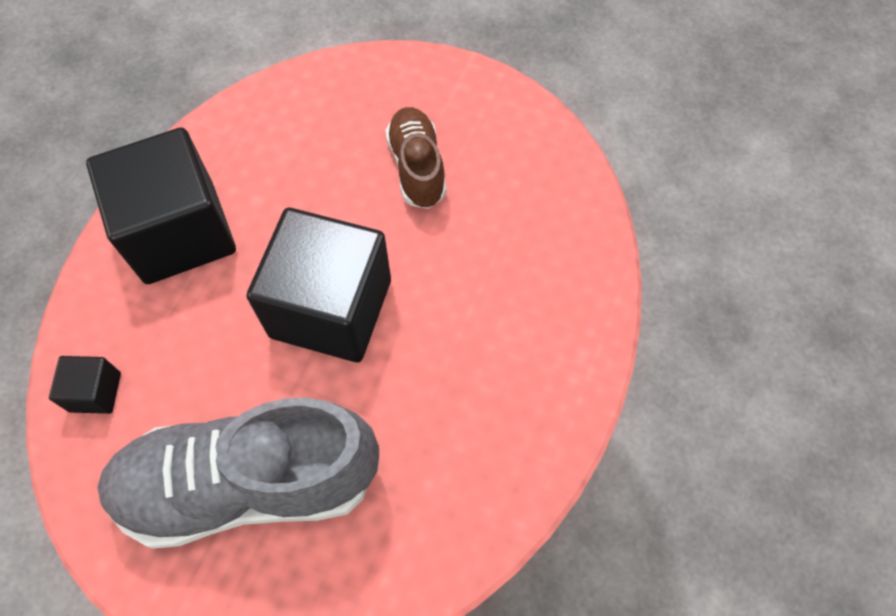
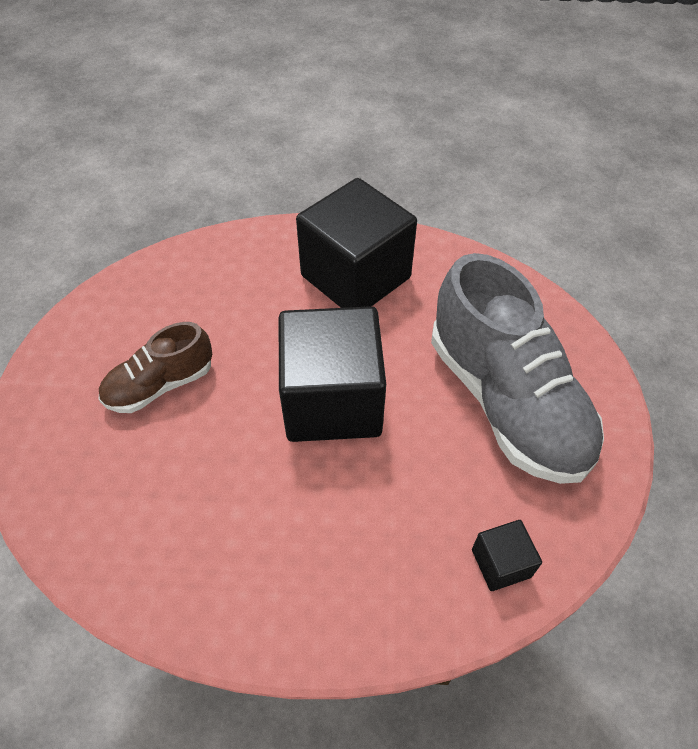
camera: 110 degrees left, 10 degrees down
(180, 232) = (301, 572): black cube -> black cube (355, 277)

